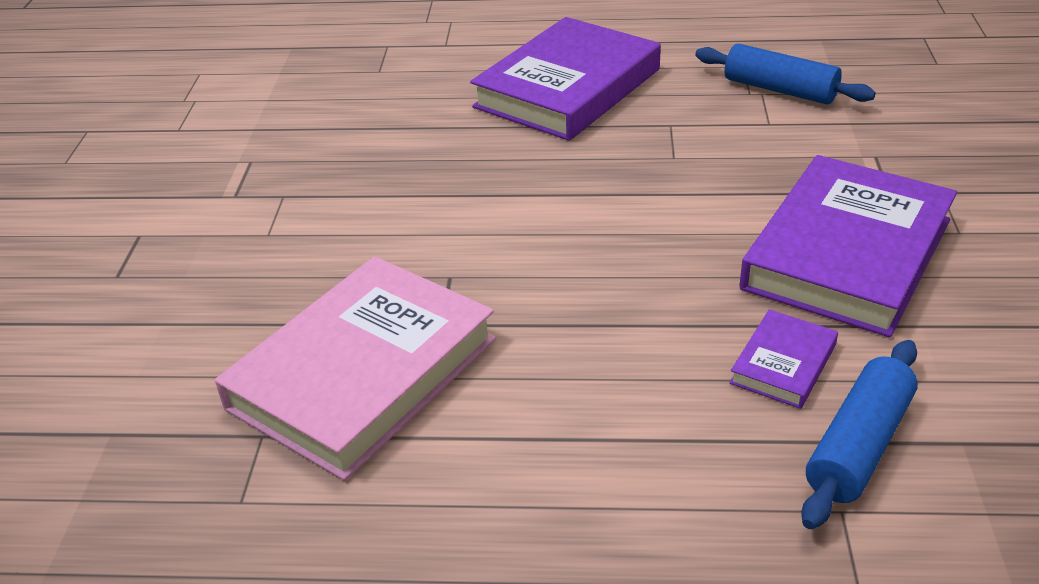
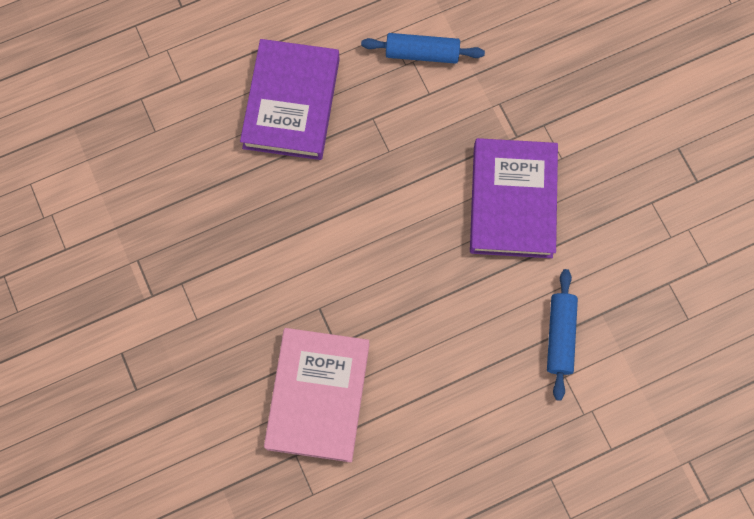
camera: 30 degrees left, 35 degrees up
(783, 364) = (510, 298): purple book -> none

